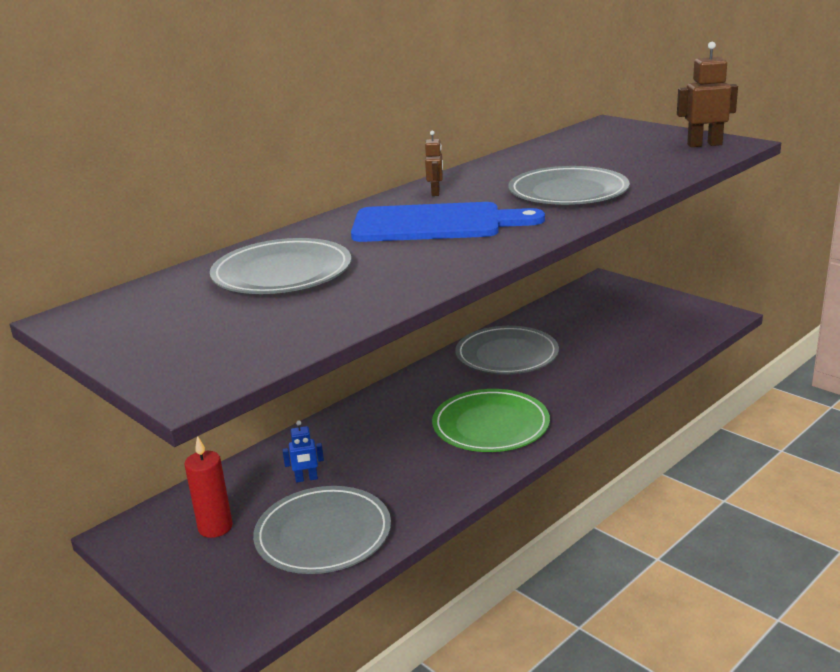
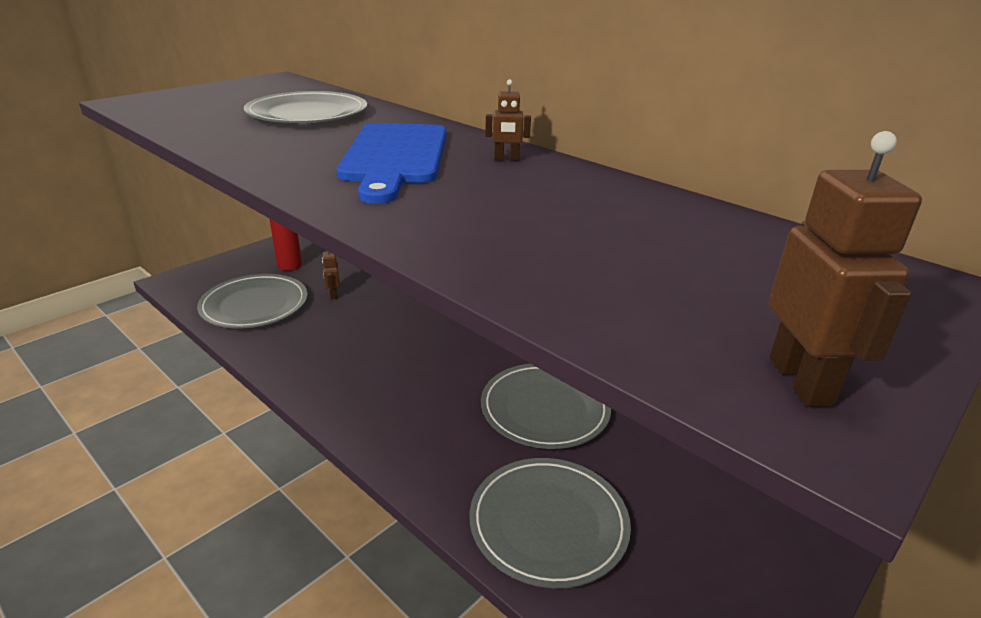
camera: 85 degrees right, 5 degrees up
(306, 479) = (333, 295): blue robot -> brown robot
(491, 425) = (384, 390): green plate -> none
(568, 192) = (483, 223): grey plate -> grey plate (548, 523)

